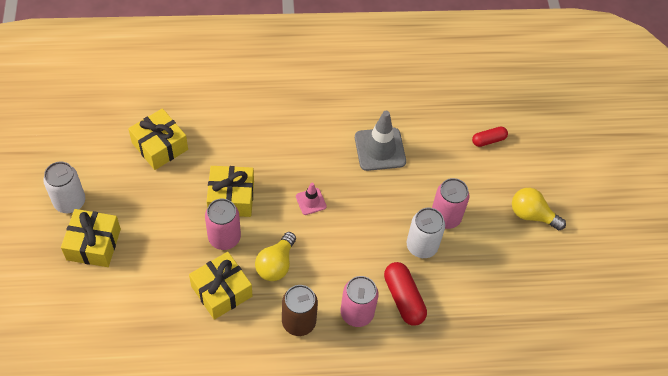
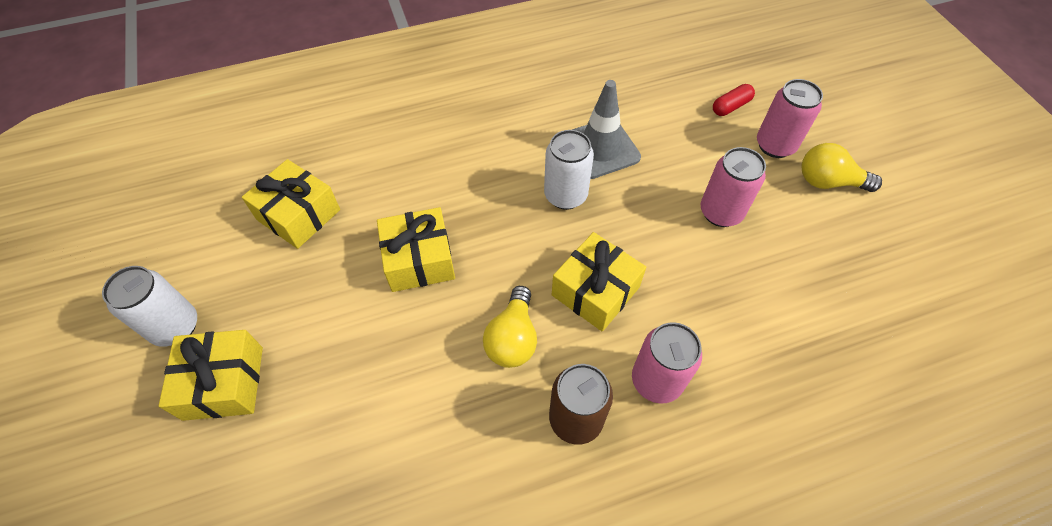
camera: 10 degrees left, 0 degrees up
(221, 291) = (443, 403): yellow gift -> yellow gift (595, 291)
(224, 238) = (425, 319): pink can -> pink can (775, 145)
(311, 201) = (533, 237): pink traffic cone -> none
(403, 298) = (713, 339): red capsule -> none
(421, 246) = (706, 258): white can -> white can (565, 195)

